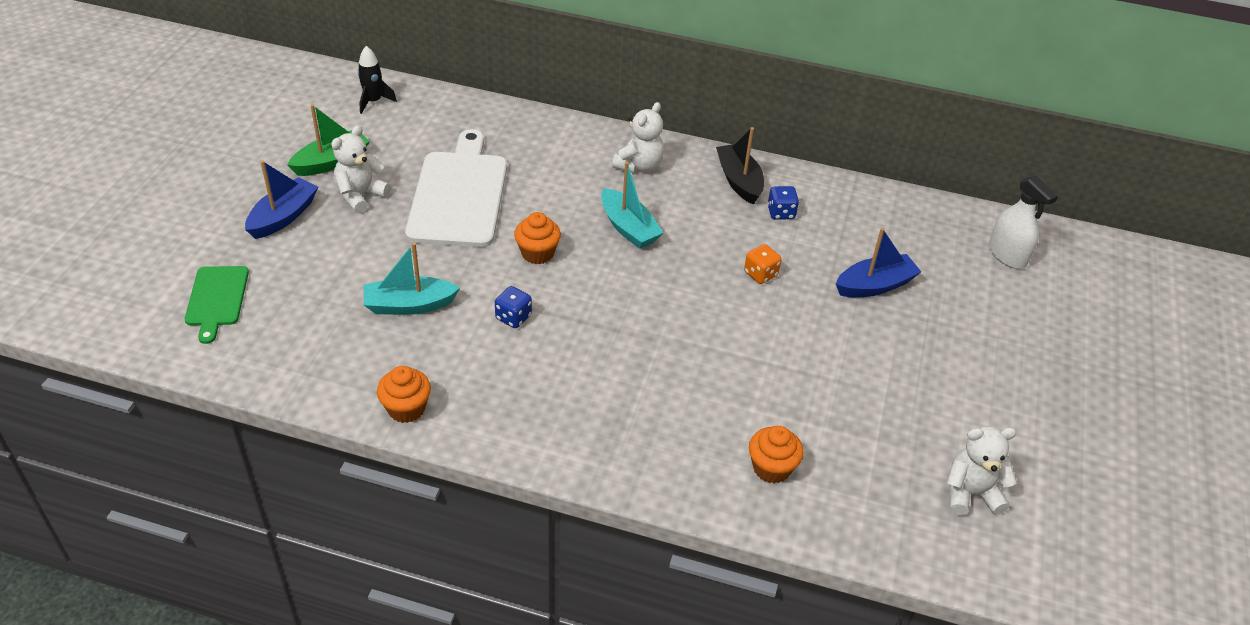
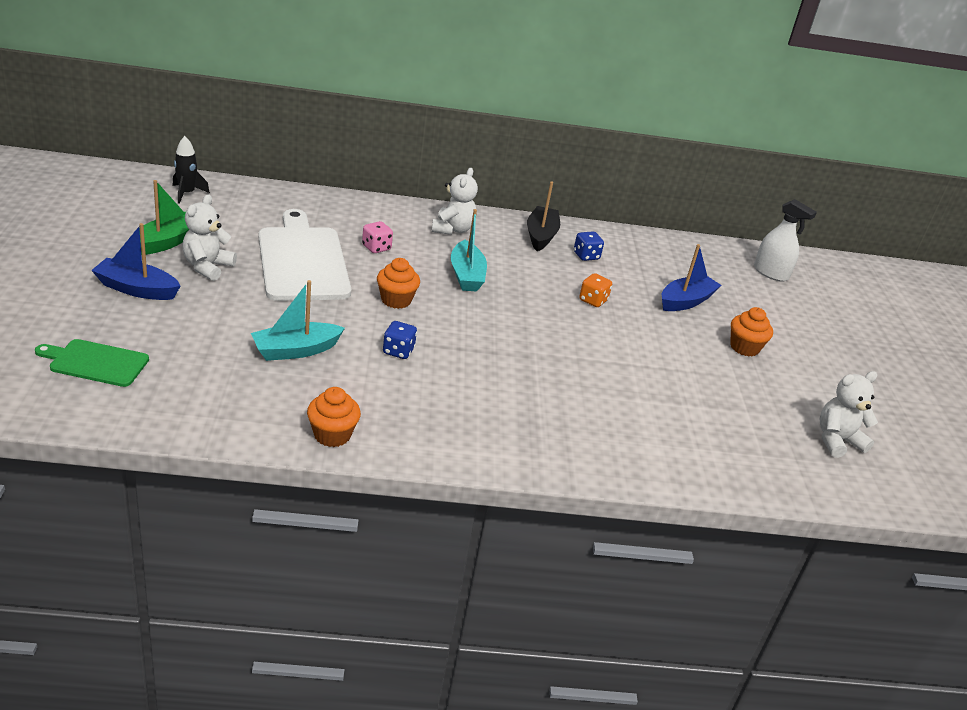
camera: 20 degrees left, 10 degrees down
(217, 299) = (96, 363): green cutting board -> green cutting board turned 120 degrees clockwise
(283, 217) = (137, 289): blue boat -> blue boat turned 90 degrees counterclockwise
(544, 184) = (376, 248): none -> pink dice
(628, 228) = (466, 275): turquoise boat -> turquoise boat turned 45 degrees clockwise
(739, 181) = (541, 236): black boat -> black boat turned 45 degrees clockwise
(771, 468) = (677, 442): orange cupcake -> orange cupcake (744, 347)

